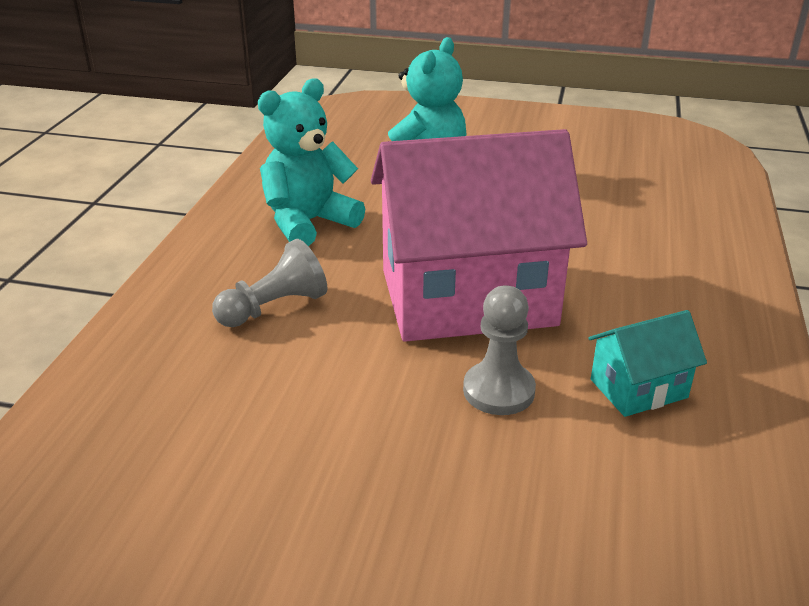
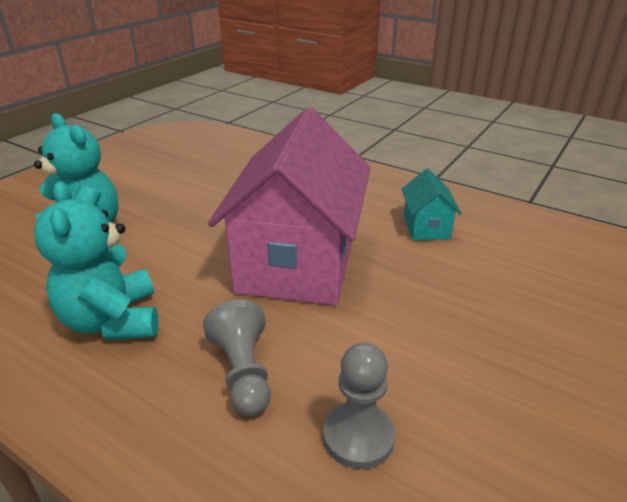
camera: 70 degrees left, 0 degrees up
(498, 391) = (411, 277): grey pawn -> grey pawn (358, 436)

